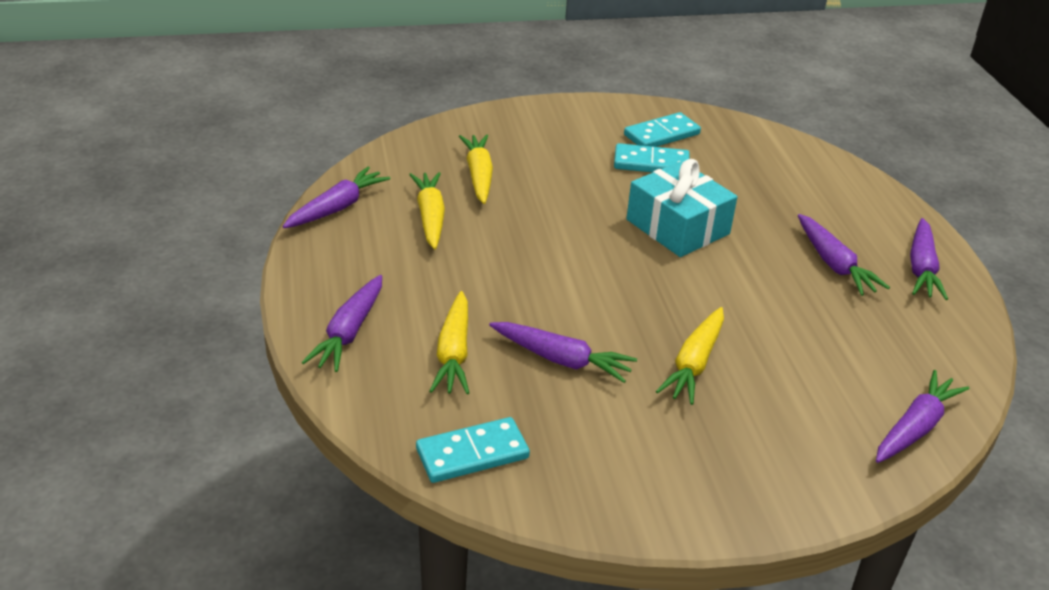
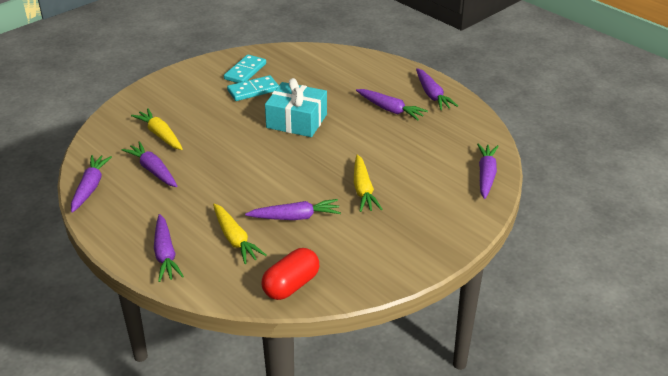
camera: 30 degrees left, 0 degrees up
(430, 217) = (153, 170): yellow carrot -> purple carrot
(472, 454) = (291, 285): turquoise domino -> red capsule

